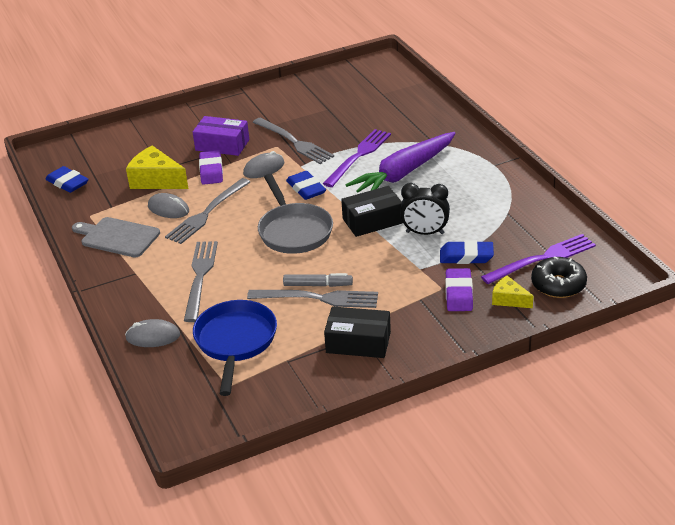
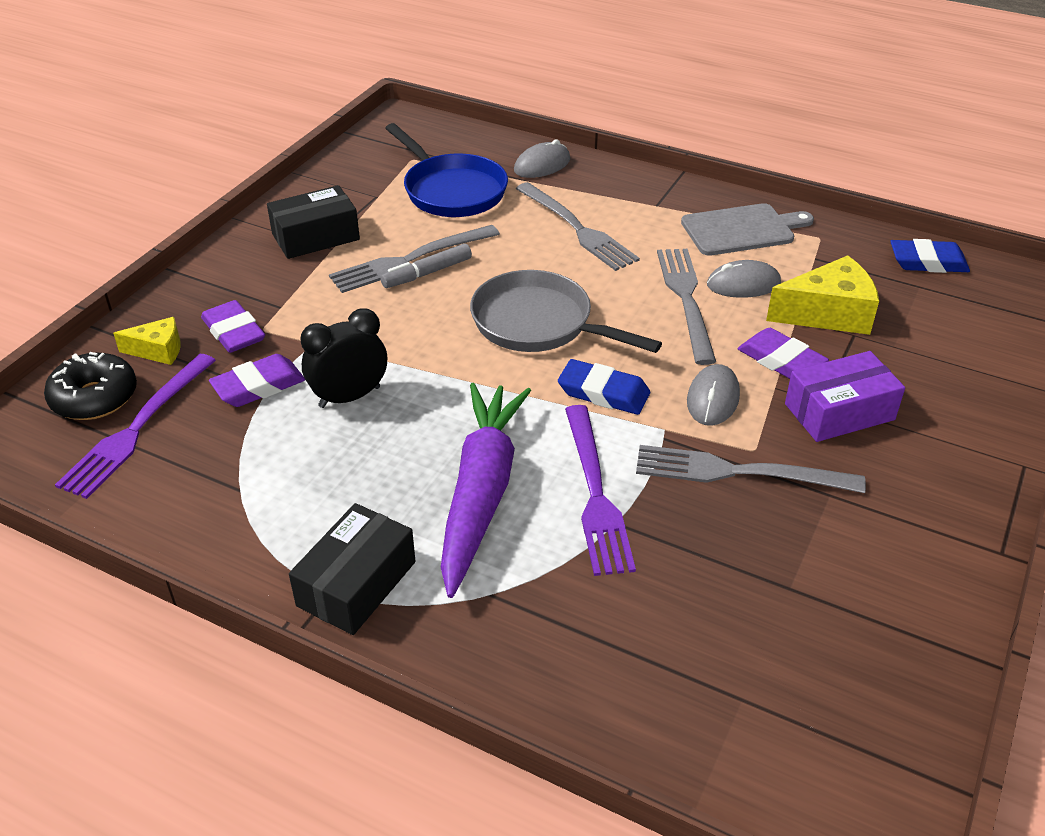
camera: 140 degrees right, 5 degrees up
(372, 221) = (445, 383): black box -> black box (356, 583)
(466, 256) = (258, 386): blue eraser -> purple eraser

